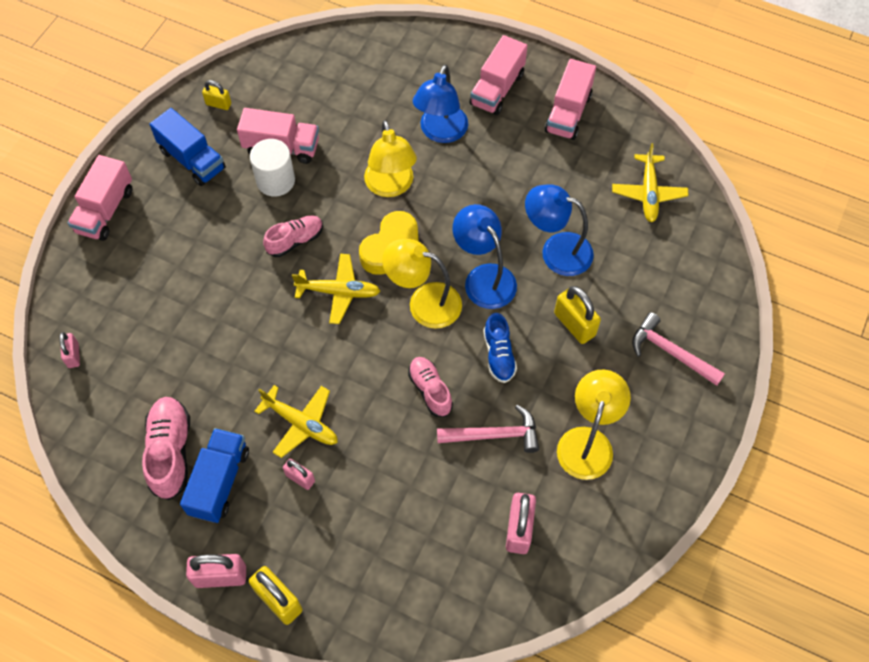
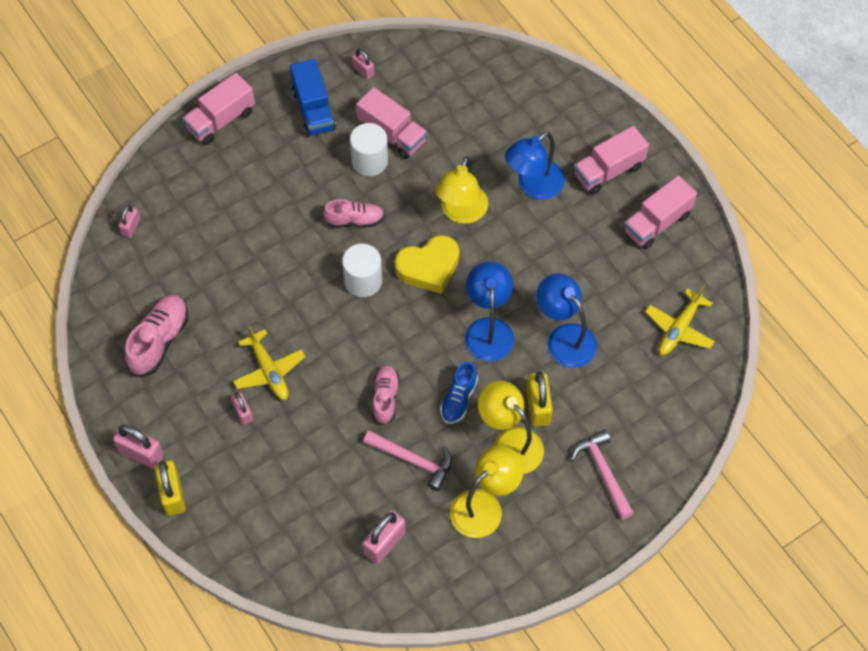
camera: 30 degrees right, 0 degrees up
(218, 104) = (363, 71): yellow padlock -> pink padlock
(219, 482) = (182, 383): blue truck -> none
(339, 292) = (363, 281): yellow plane -> white cylinder
(424, 302) = (426, 324): yellow lamp -> yellow lamp (510, 443)

